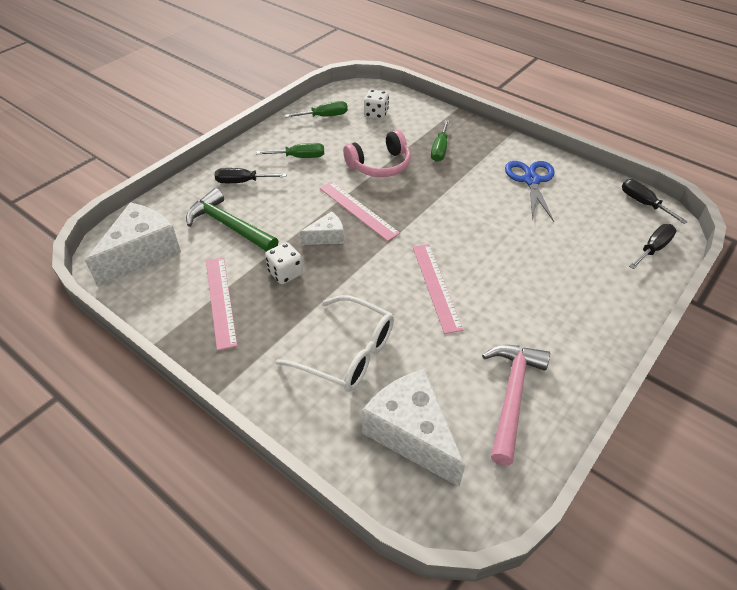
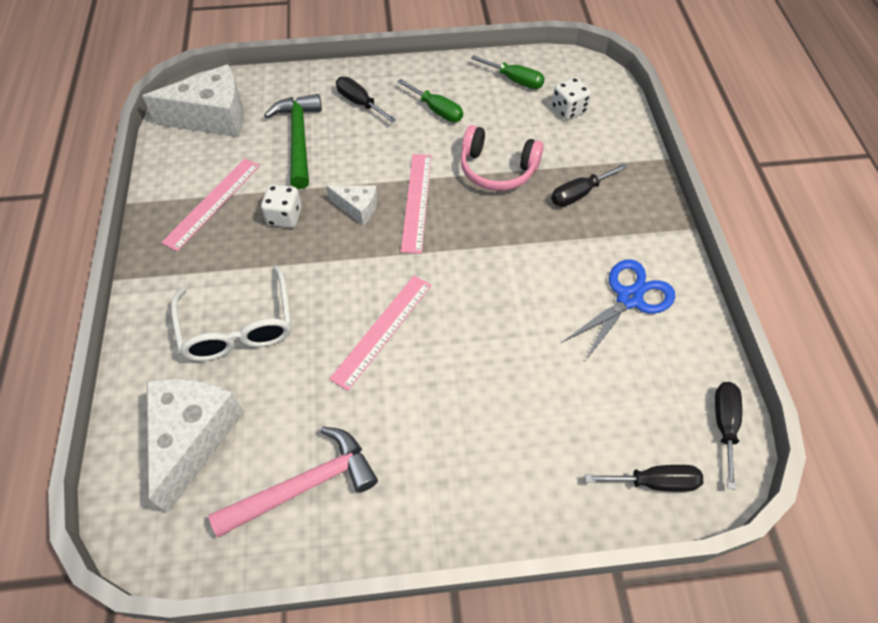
camera: 45 degrees right, 10 degrees up
(439, 150) = (579, 194): green screwdriver -> black screwdriver

